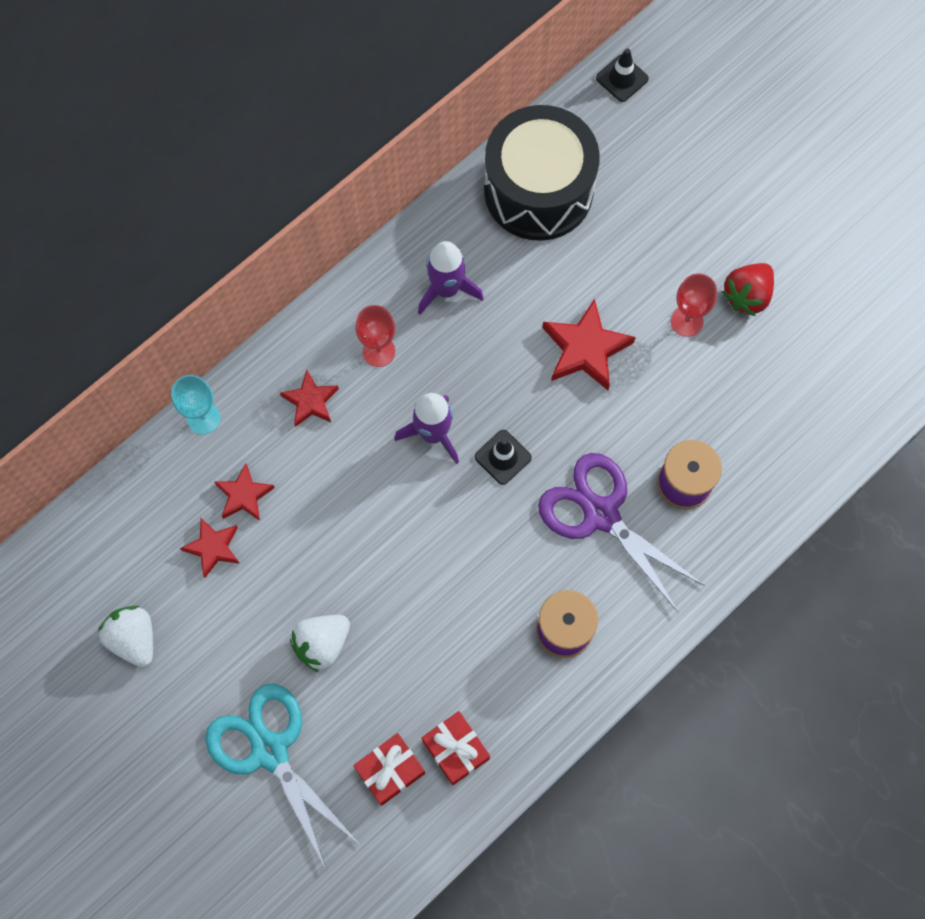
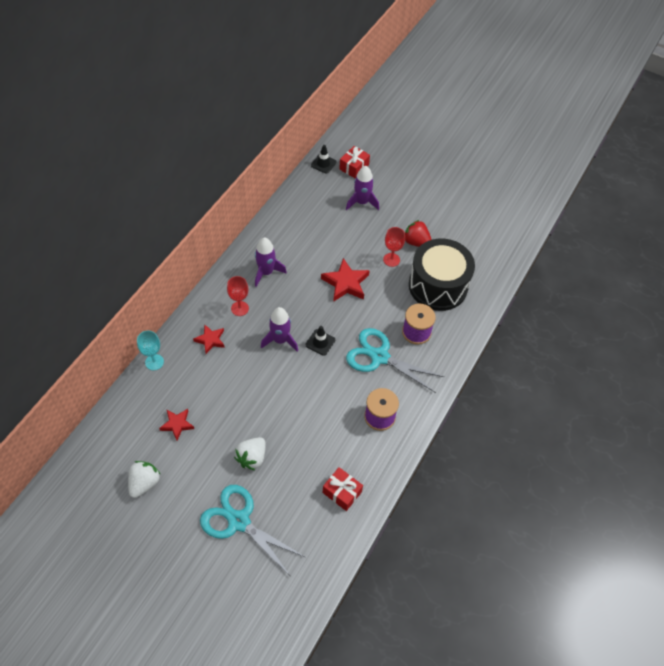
camera: 20 degrees left, 15 degrees down
(134, 638) = (144, 483): white strawberry -> white strawberry turned 75 degrees clockwise
(244, 495) = (187, 394): red star -> none
(390, 770) = (309, 513): red gift -> red gift (354, 167)
(538, 190) = (298, 219): black drum -> black drum (438, 286)
(600, 514) = (379, 357): purple scissors -> turquoise scissors
(670, 183) = (362, 202): none -> purple rocket
(747, 295) = (416, 242): red strawberry -> red strawberry turned 105 degrees clockwise

